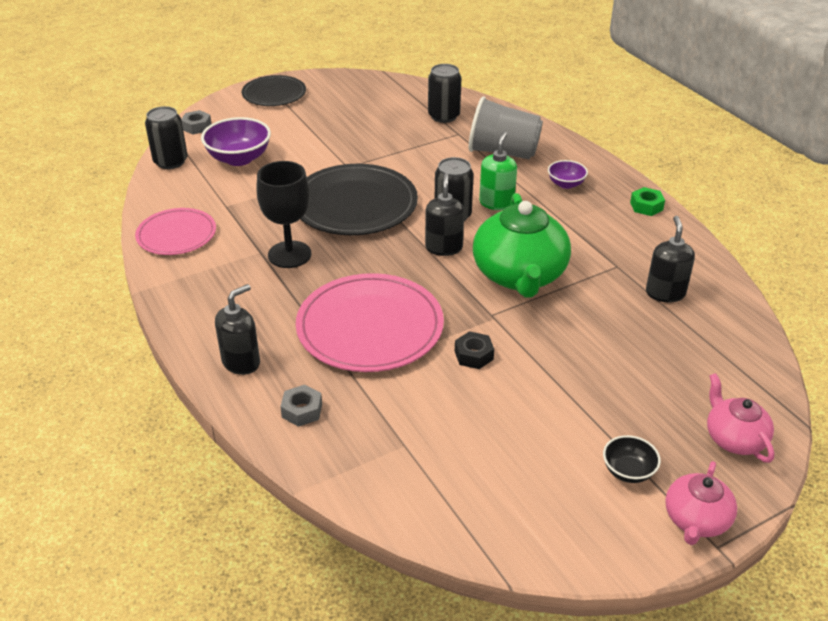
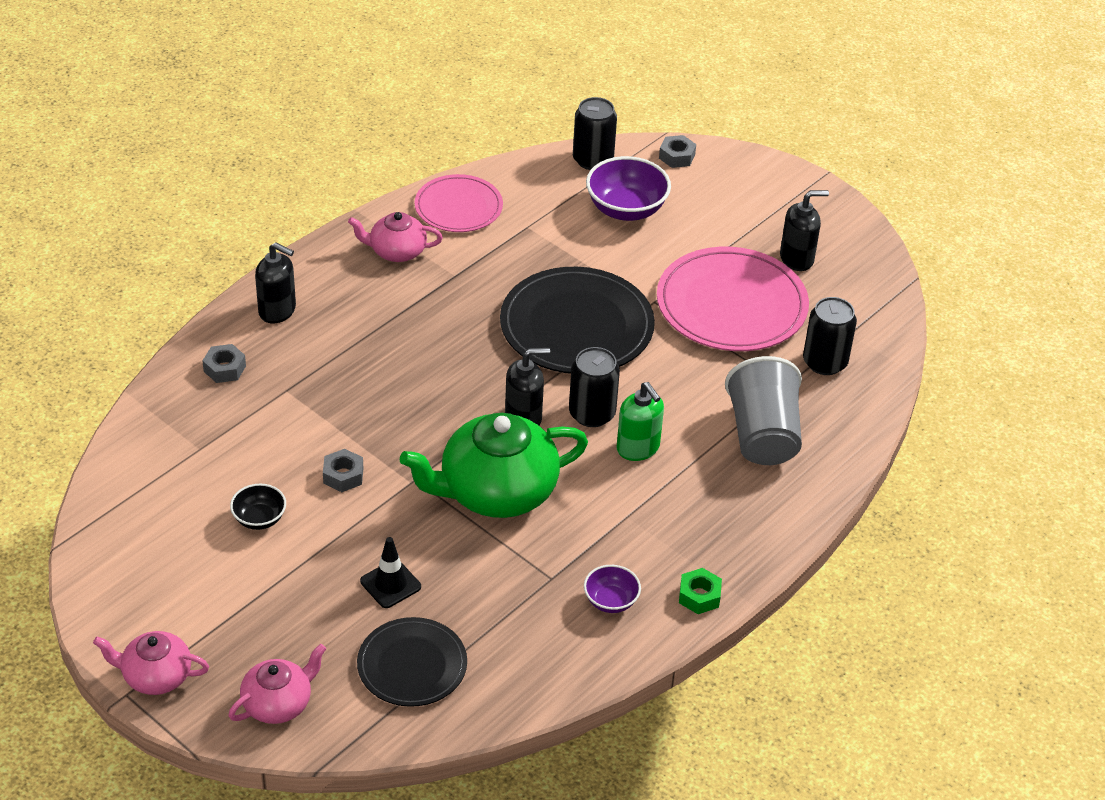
camera: 70 degrees right, 5 degrees up
(209, 277) = (396, 251): none -> pink teapot
(274, 94) = (791, 196): black plate -> black plate (412, 665)
(289, 254) = (459, 298): black goblet -> none
(370, 327) = (360, 388): pink plate -> pink plate (731, 305)
(474, 355) = (343, 475): black nut -> grey nut
(496, 203) = (638, 448): green soap dispenser -> green soap dispenser turned 60 degrees clockwise
(566, 184) = (714, 509): purple bowl -> purple bowl (611, 601)
(607, 349) = (390, 584): none -> black traffic cone
(628, 471) = (208, 618): black bowl -> black bowl (259, 519)
(665, 293) = (514, 628): black soap dispenser -> black soap dispenser (797, 258)

